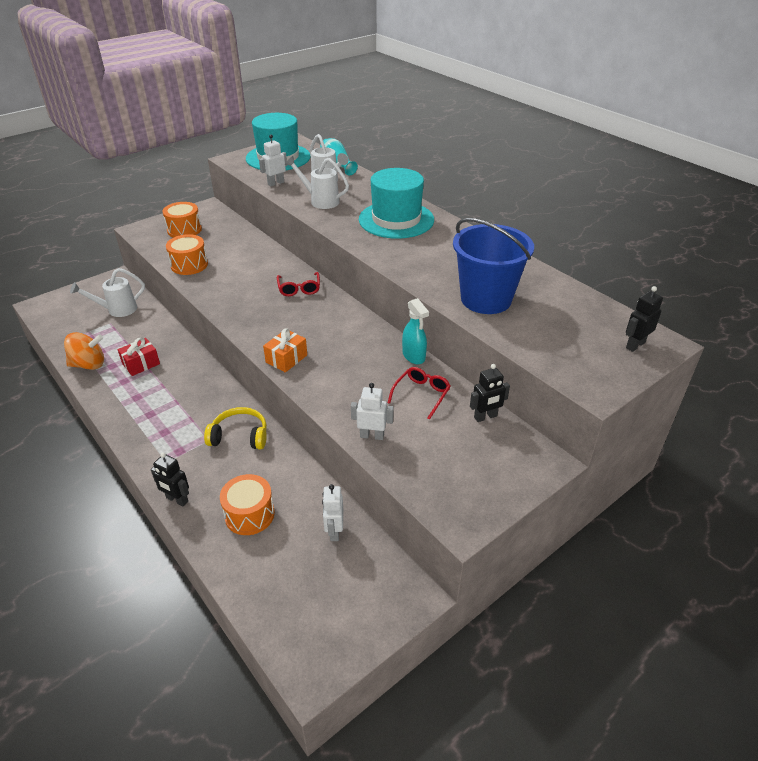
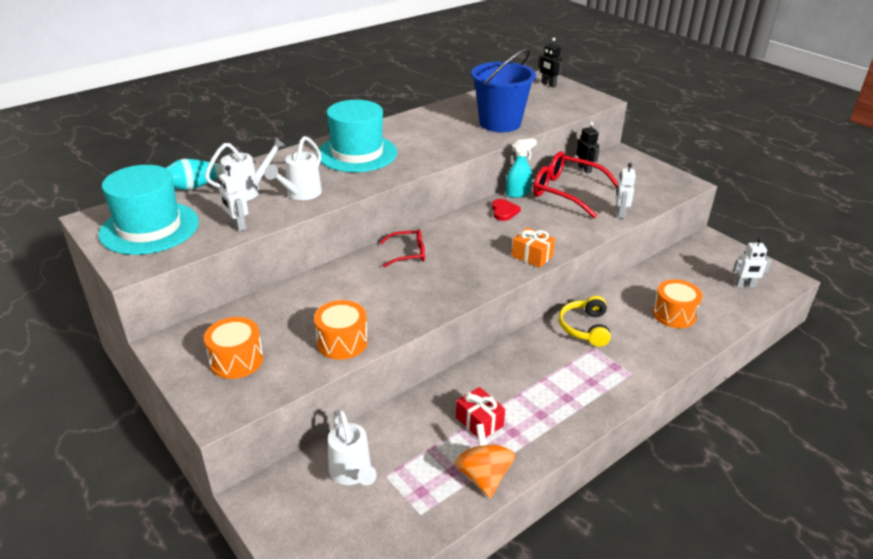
camera: 90 degrees left, 5 degrees down
(177, 500) = (675, 359): black robot -> none
(334, 531) = (672, 271): white robot -> white robot (744, 285)
(373, 344) = (504, 211): none -> red heart
(421, 394) = (566, 192): red glasses -> red glasses, size x1.85

